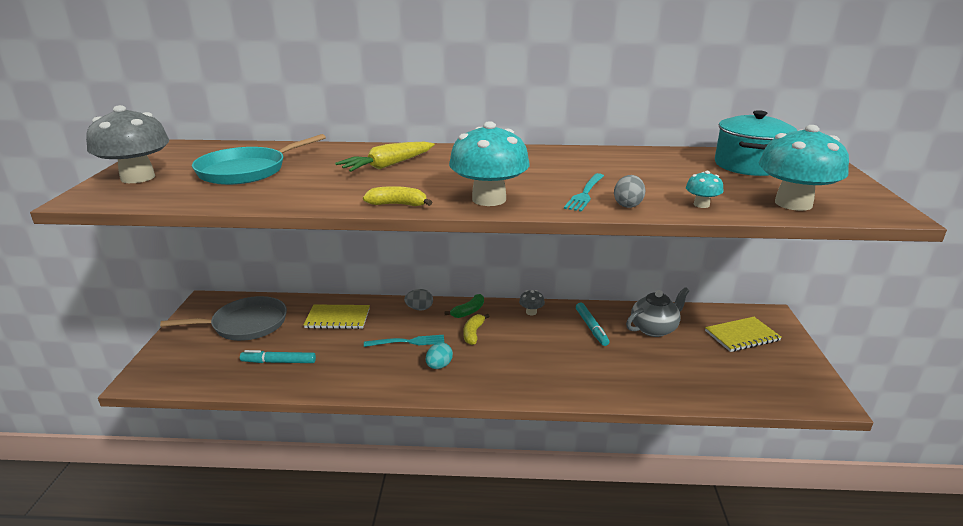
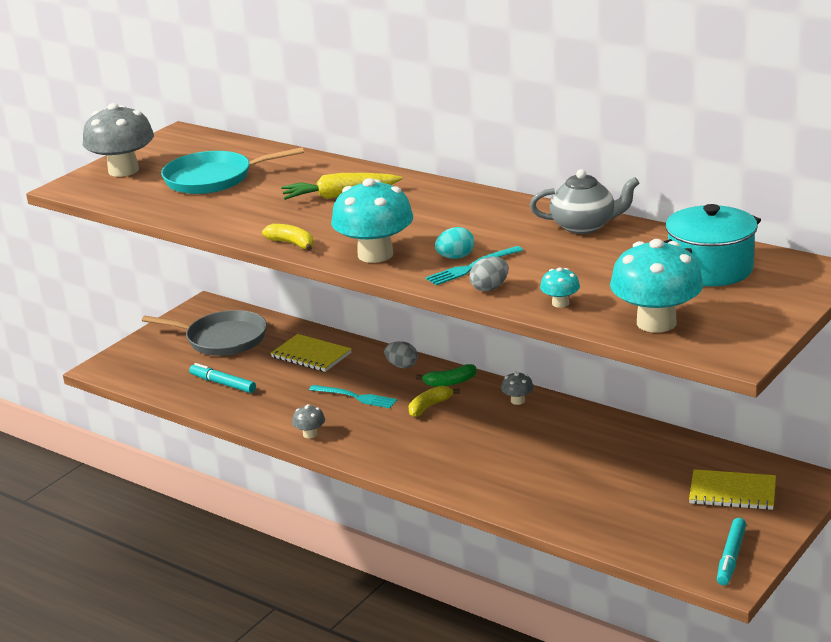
camera: 35 degrees right, 0 degrees up
(400, 384) = (310, 434): none -> grey mushroom
(439, 366) = (362, 428): turquoise egg -> turquoise egg (455, 257)
(591, 328) = (564, 435): turquoise marker -> turquoise marker (731, 557)
(654, 329) = (636, 456): grey teapot -> grey teapot (584, 226)

